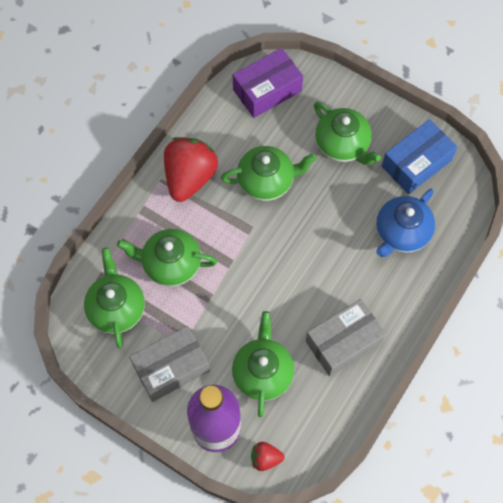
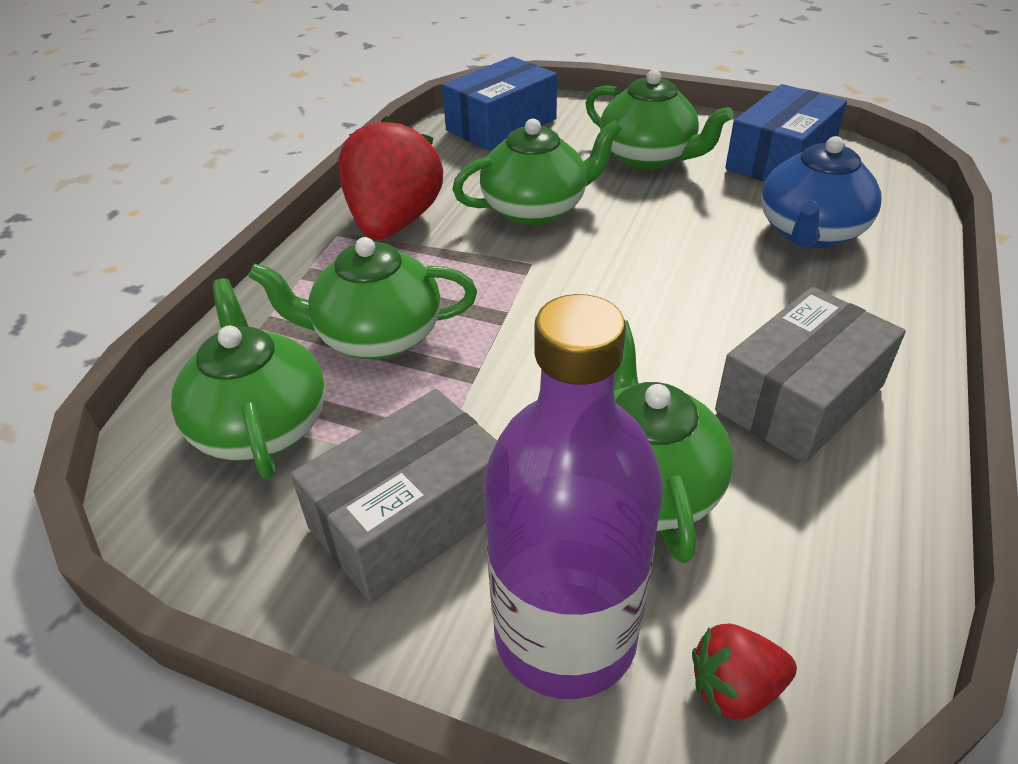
camera: 10 degrees left, 25 degrees down
(267, 90) = (501, 125): purple box -> blue box

